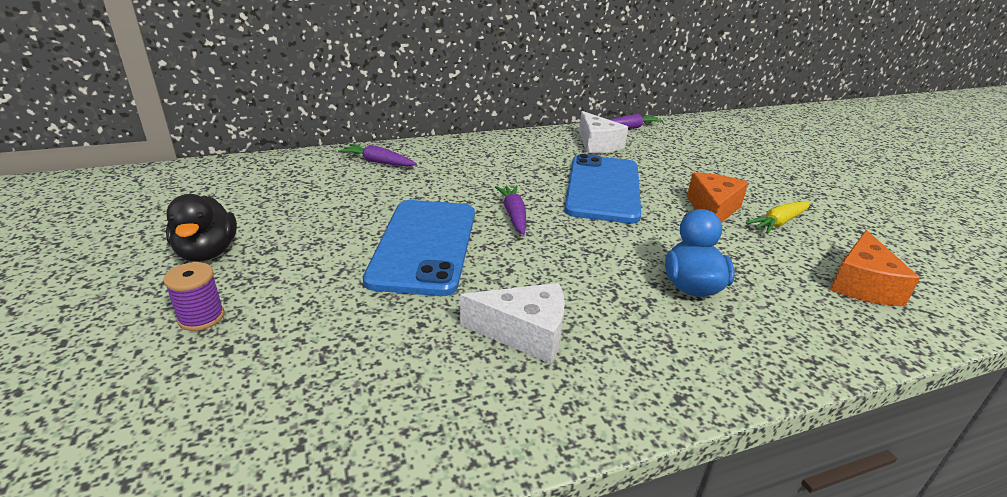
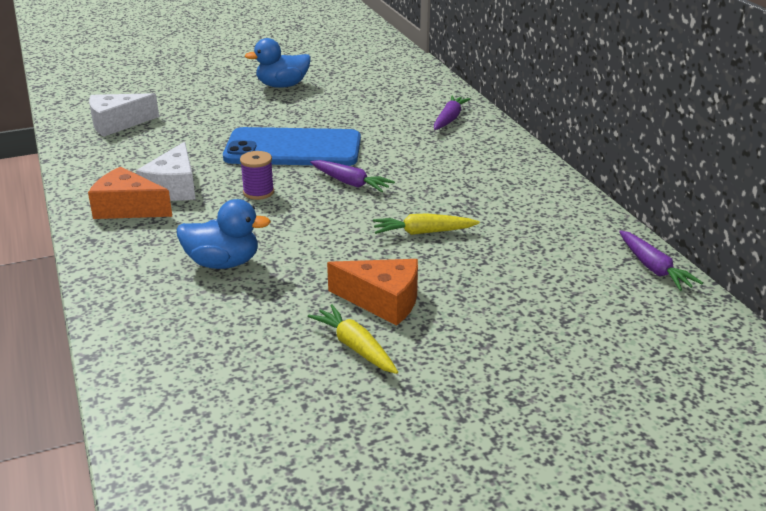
camera: 90 degrees right, 0 degrees up
(201, 317) = (211, 96): purple spool -> purple spool (258, 192)
(207, 252) = (282, 86): black duck -> blue duck
(514, 215) = (350, 183): purple carrot -> purple carrot turned 45 degrees clockwise
(597, 144) = (565, 237): white cheese -> white cheese (117, 124)
(603, 188) = (423, 232): blue phone -> yellow carrot
(862, 284) = (214, 374): orange cheese -> orange cheese (128, 208)

